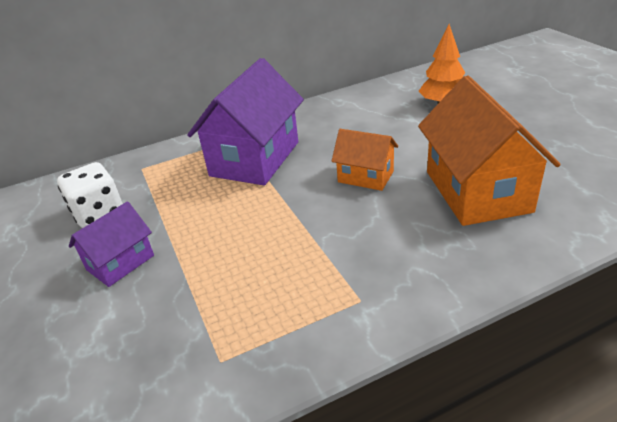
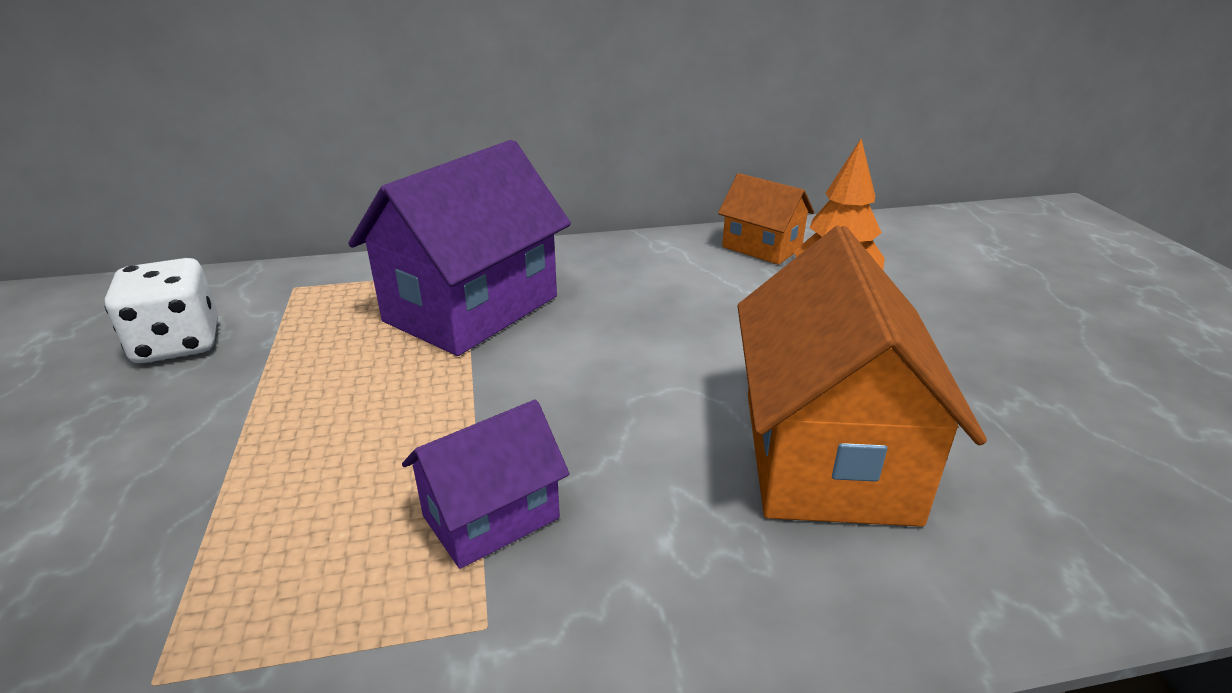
camera: 10 degrees right, 5 degrees down
(120, 262) = (143, 435): purple house -> purple house (491, 517)
(365, 176) = (634, 379): orange house -> orange house (762, 247)

